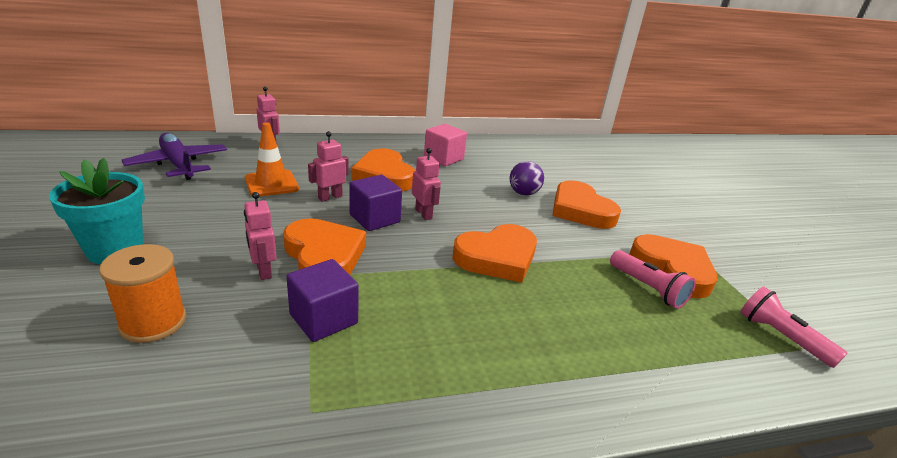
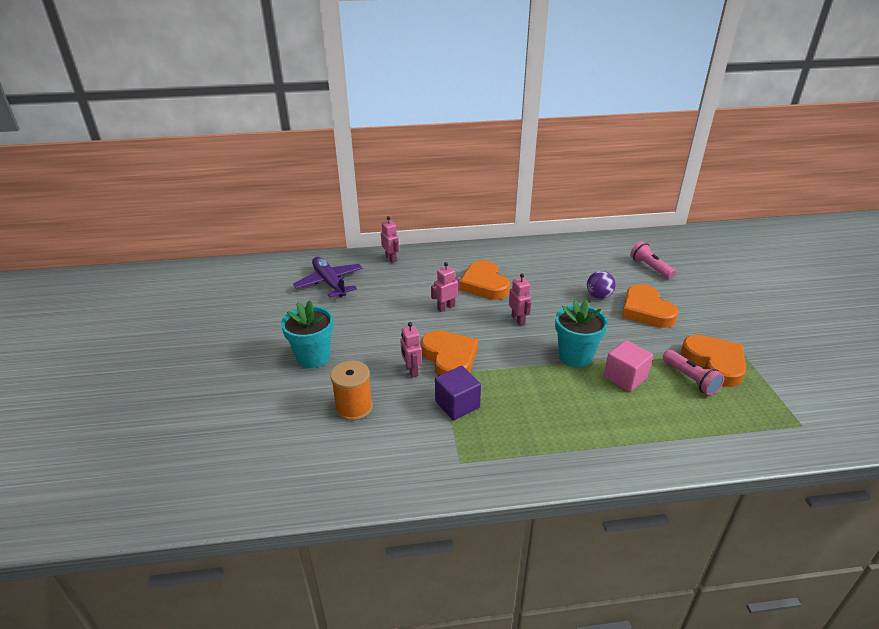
camera: 10 degrees right, 5 degrees up
(271, 184) = (400, 297): orange traffic cone -> none
(374, 218) = (481, 325): purple cube -> none
(443, 158) = (531, 263): pink cube -> pink cube (625, 377)
(497, 258) = (575, 356): orange heart -> turquoise flower pot
(781, 337) = (787, 416): pink flashlight -> pink flashlight (650, 267)

